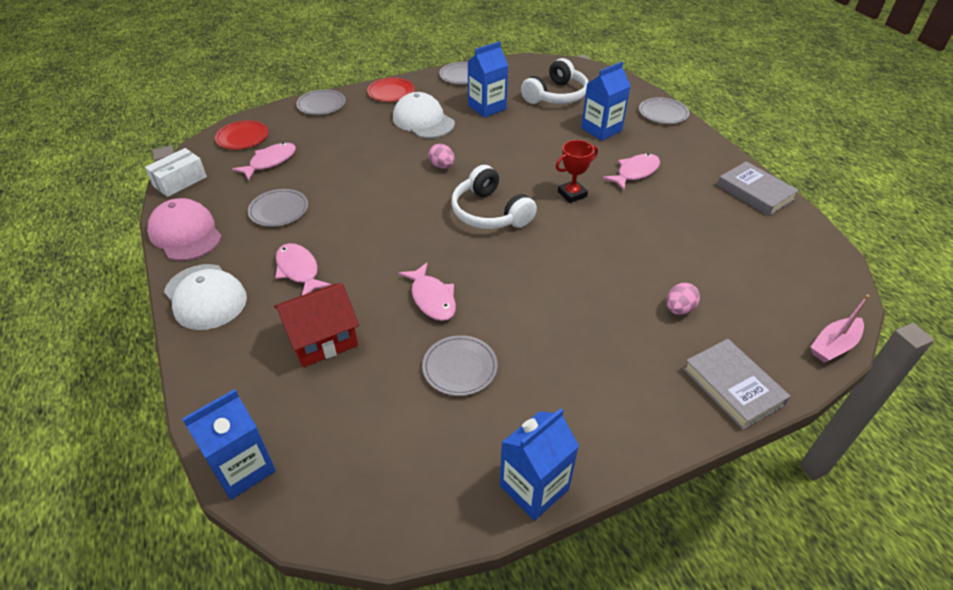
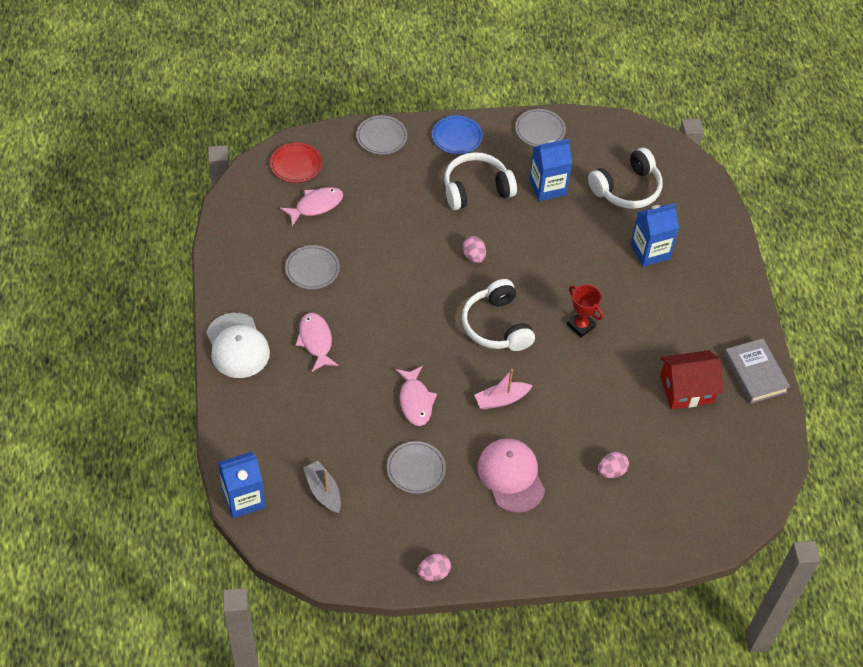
camera: 15 degrees right, 10 degrees up
(180, 181) = (231, 208): white box -> none
(185, 234) = (229, 274): pink cap -> pink cap (511, 476)
(322, 339) = (319, 412): red house -> red house (686, 389)
(351, 426) = (323, 491): none -> grey boat
(391, 92) = (457, 137): red plate -> blue plate
(423, 121) = (476, 189): white cap -> white headphones
(534, 487) = (434, 573): blue carton -> pink egg
(572, 194) = (581, 326): red trophy -> red trophy turned 60 degrees clockwise
(635, 172) = (654, 317): pink fish -> none
(663, 113) = (726, 246): grey plate -> none
(732, 386) = (614, 547): grey book -> none
(833, 345) = (717, 540): pink boat -> pink boat (501, 399)

